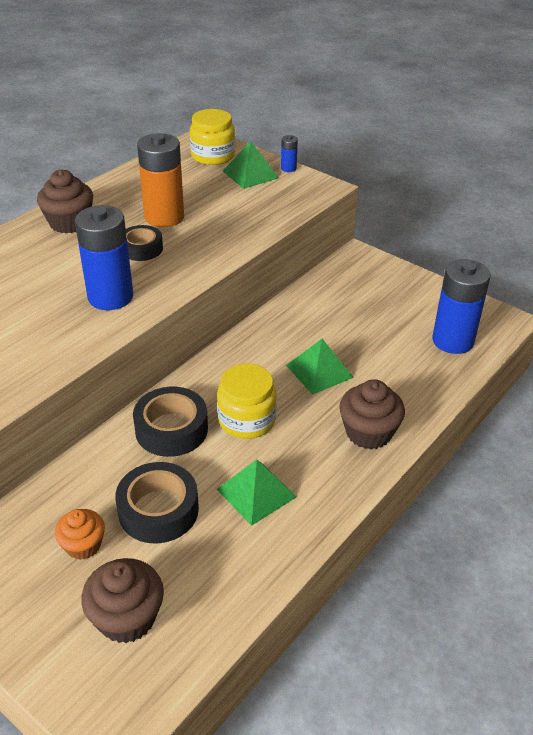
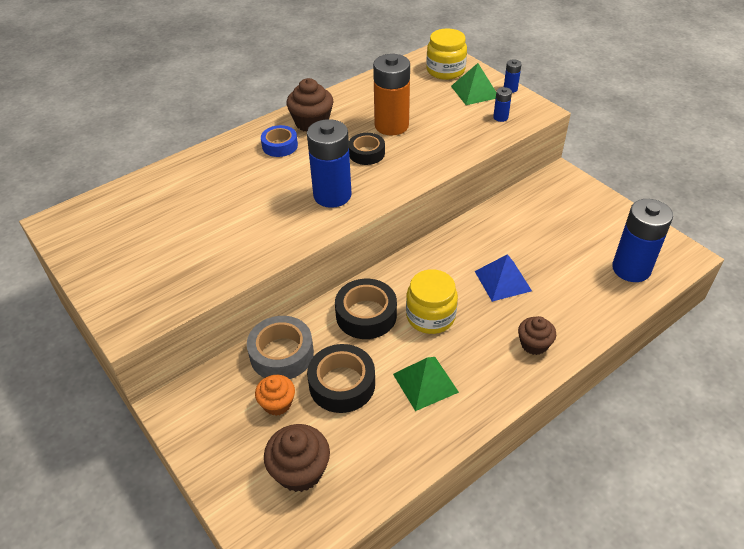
camera: 15 degrees right, 5 degrees up
(35, 251) = (280, 146): none -> blue tape
(77, 488) = (281, 354): none -> grey tape
(284, 197) = (500, 117): none -> blue battery
(319, 371) = (502, 281): green pyramid -> blue pyramid
(368, 432) = (534, 344): brown cupcake -> brown cupcake, size x0.66

